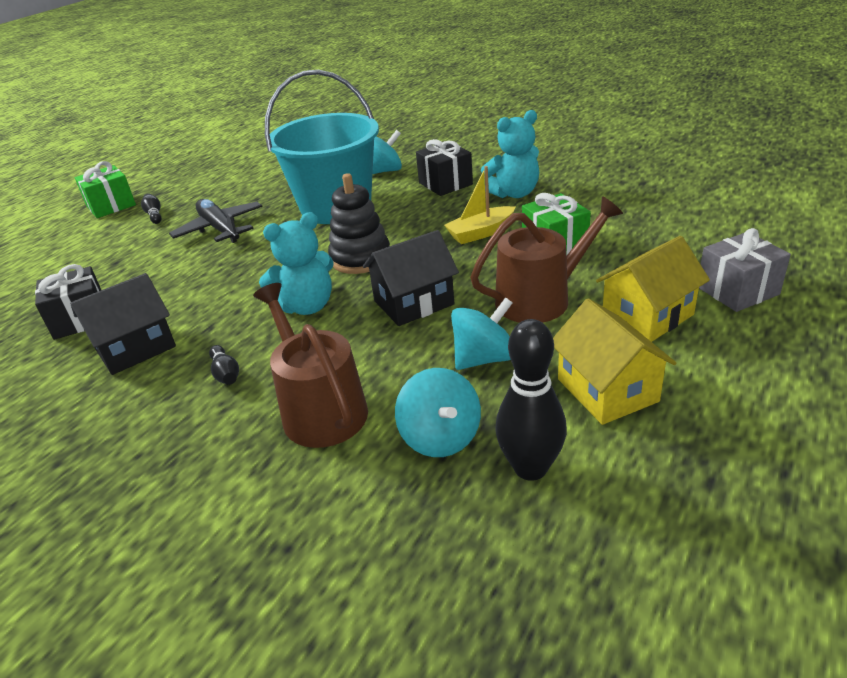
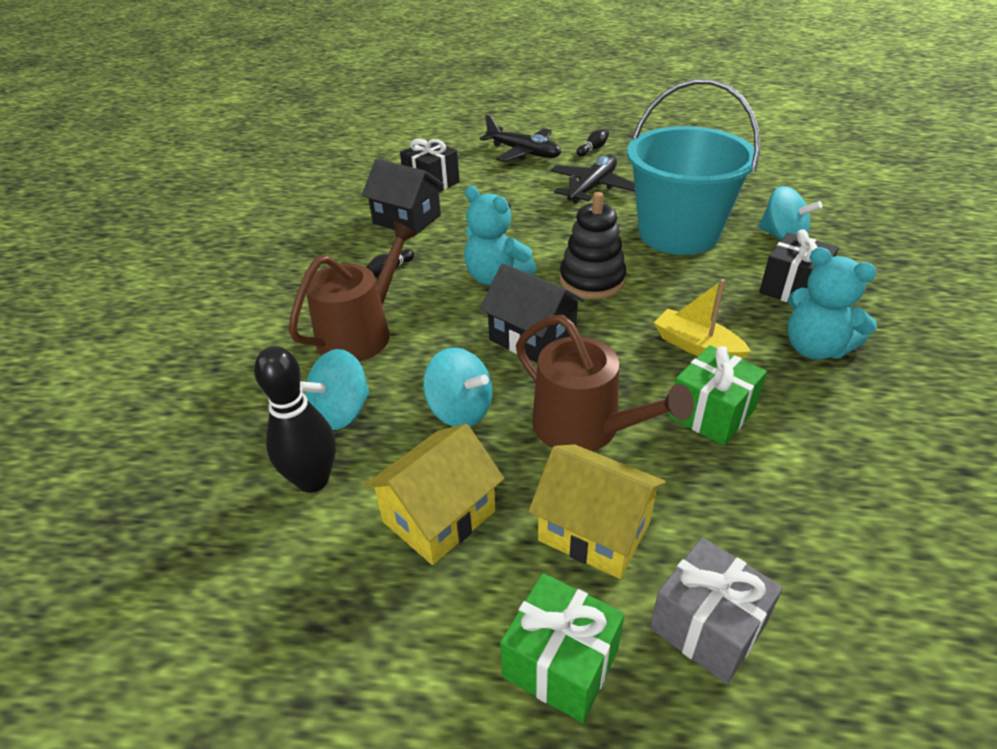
camera: 65 degrees right, 5 degrees up
(104, 251) = (524, 153): none -> black plane
(111, 206) = (593, 125): green gift -> green gift (561, 663)

